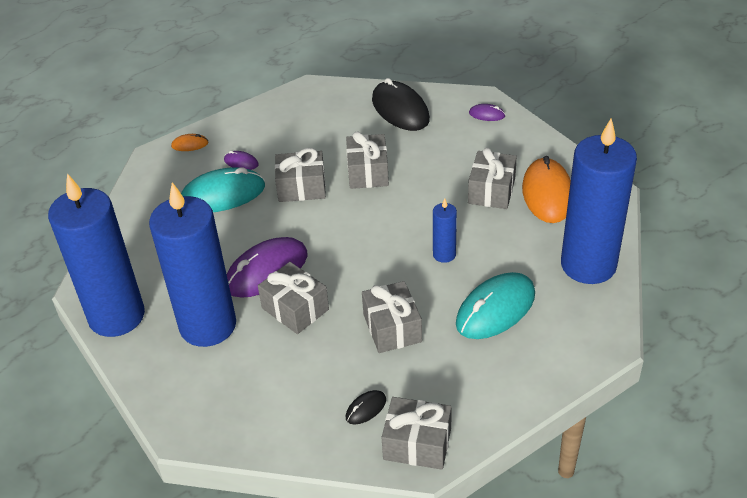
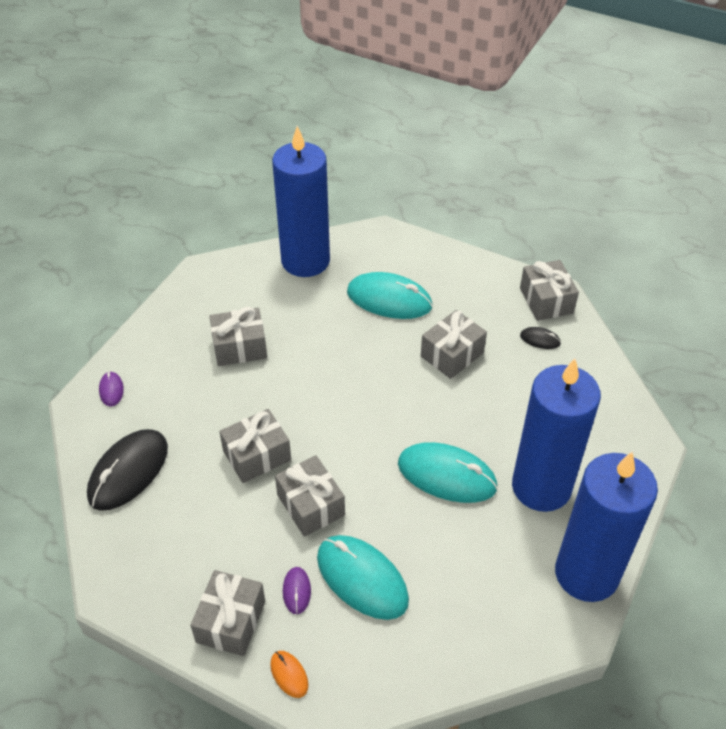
camera: 120 degrees left, 5 degrees up
(266, 271) = (447, 475): purple mouse -> turquoise mouse
(295, 309) = (476, 430): grey gift -> grey gift (231, 621)
(444, 254) = (345, 351): blue candle -> none
(547, 194) = (225, 308): orange mouse -> none

